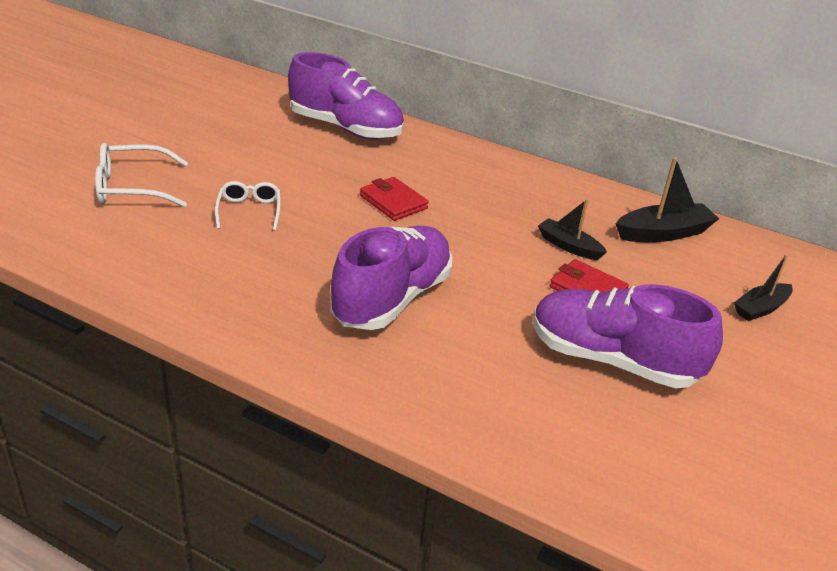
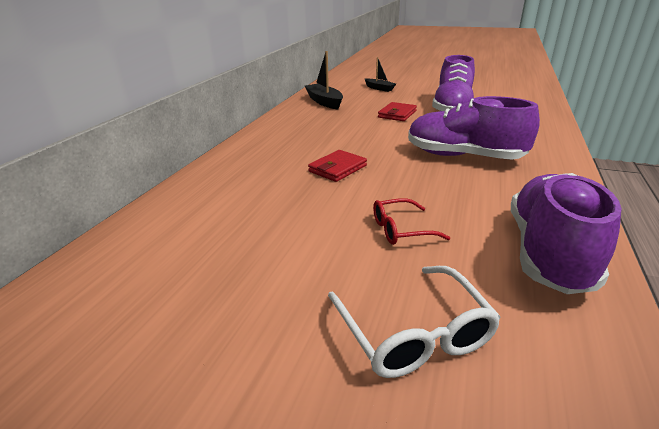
camera: 95 degrees left, 5 degrees down
(249, 211) = (401, 229): white glasses -> red glasses
(346, 128) = (200, 206): purple shoe -> purple shoe (548, 252)
(568, 246) = (356, 119): black boat -> none

